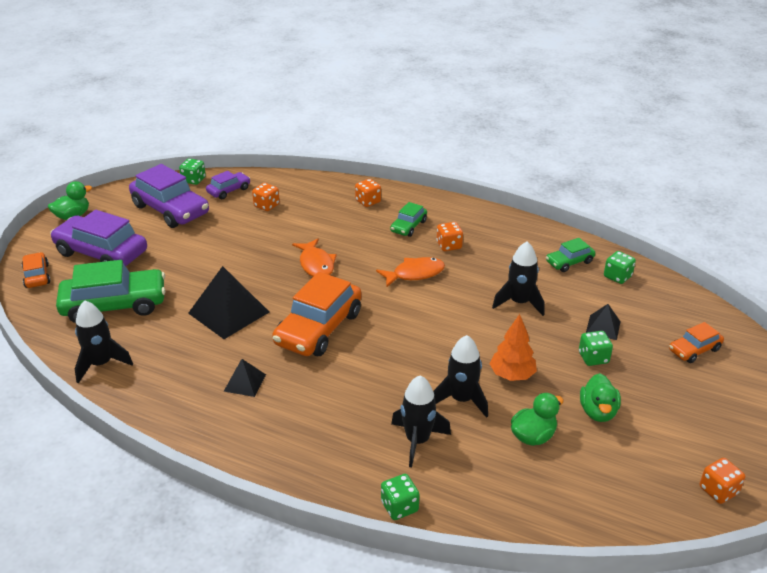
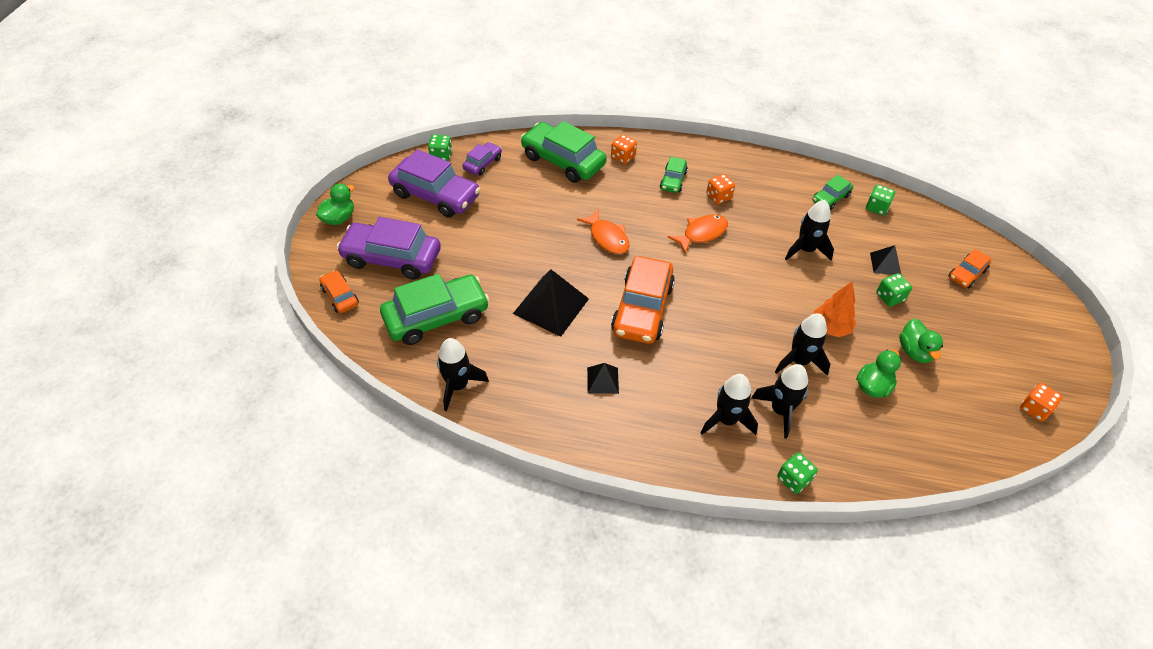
camera: 15 degrees left, 15 degrees up
(266, 205) = (528, 176): orange dice -> none
(307, 197) = (563, 161): none -> green car
(354, 439) = (726, 420): none -> black rocket

